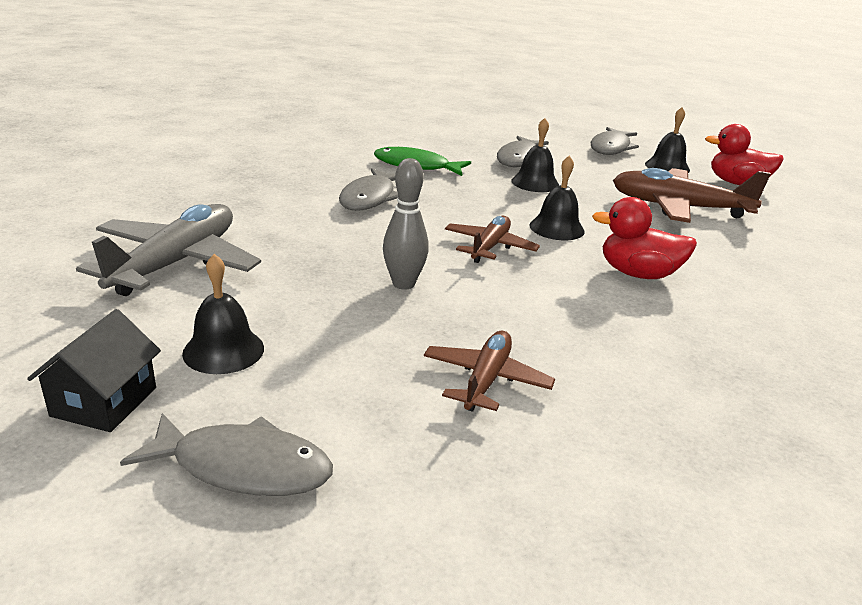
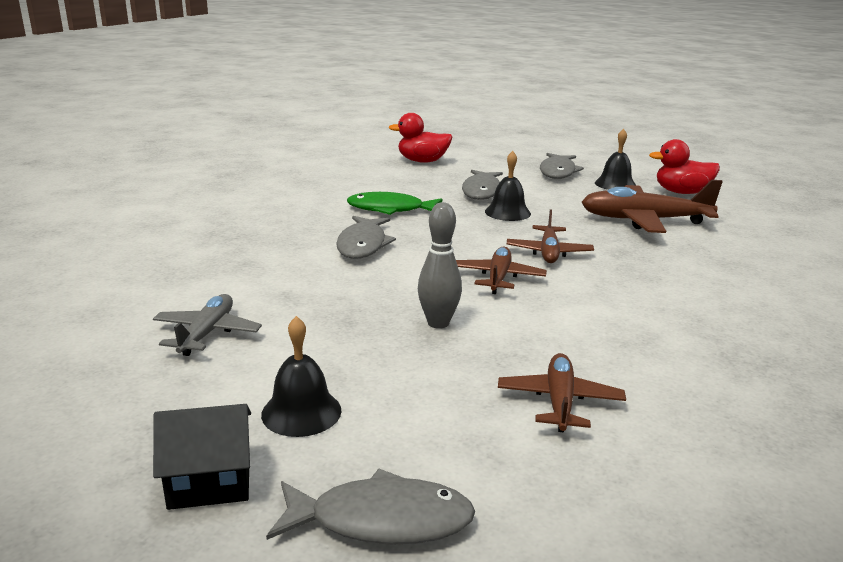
camera: 10 degrees left, 5 degrees down
(104, 401) = (210, 481): black house -> black house turned 75 degrees clockwise
(176, 263) = (207, 333): grey plane -> grey plane, size x0.59
(556, 228) = (548, 252): black bell -> brown plane
(638, 274) = (640, 285): red duck -> red duck (422, 161)

